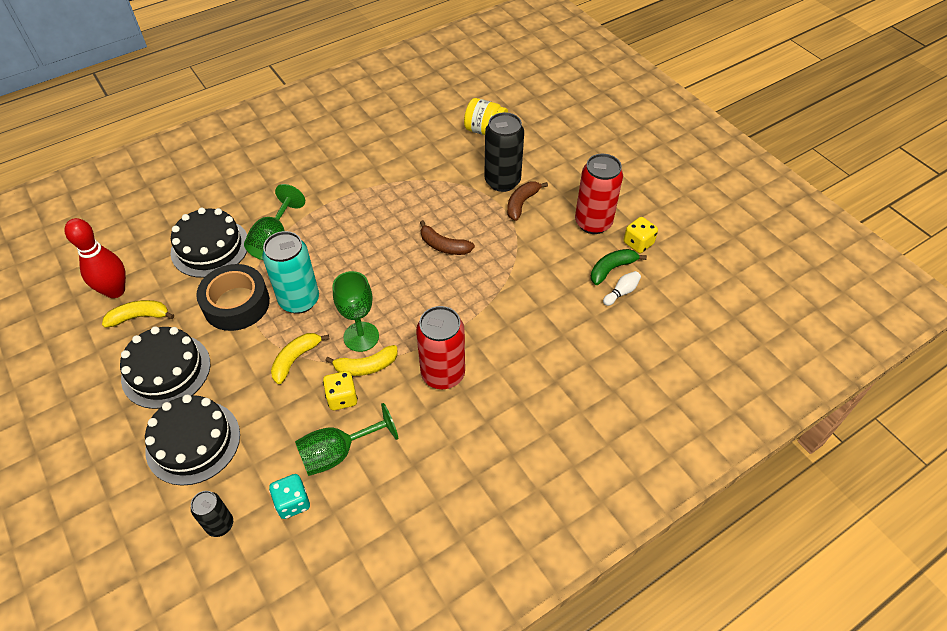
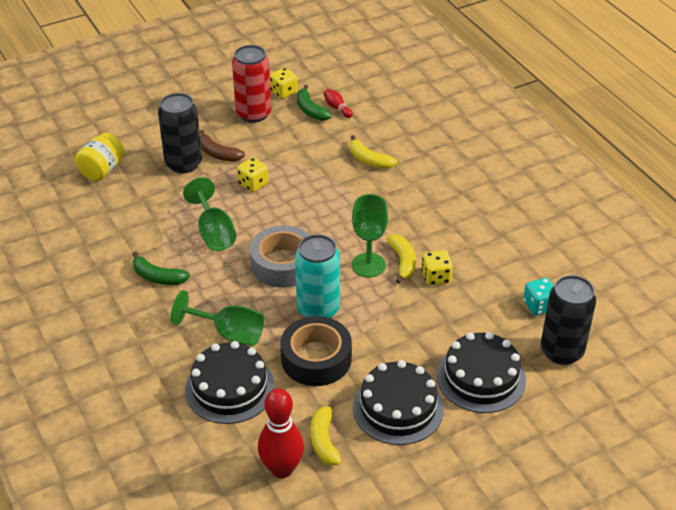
camera: 85 degrees left, 10 degrees down
(220, 525) = (561, 351): black can -> black can, size x1.77
(295, 359) = (391, 310): yellow banana -> yellow banana (369, 160)
(338, 453) = (491, 279): green goblet -> green goblet (214, 232)
(346, 185) = (158, 277): none -> green banana
(362, 268) = (283, 264): none -> grey tape
(443, 374) = (414, 214): red can -> none
(444, 246) = (263, 207): brown banana -> none
(478, 234) = (253, 184): none -> yellow dice
(621, 292) = (337, 108): white bowling pin -> red bowling pin

